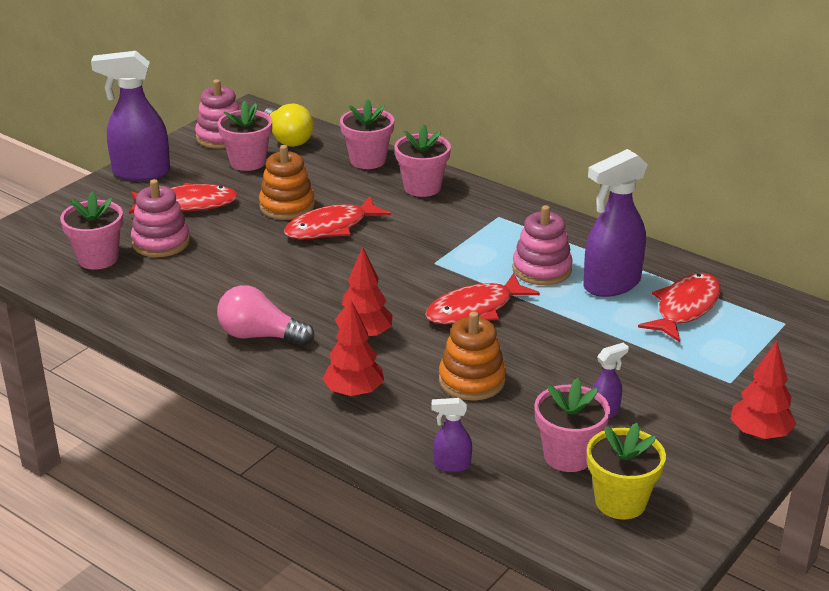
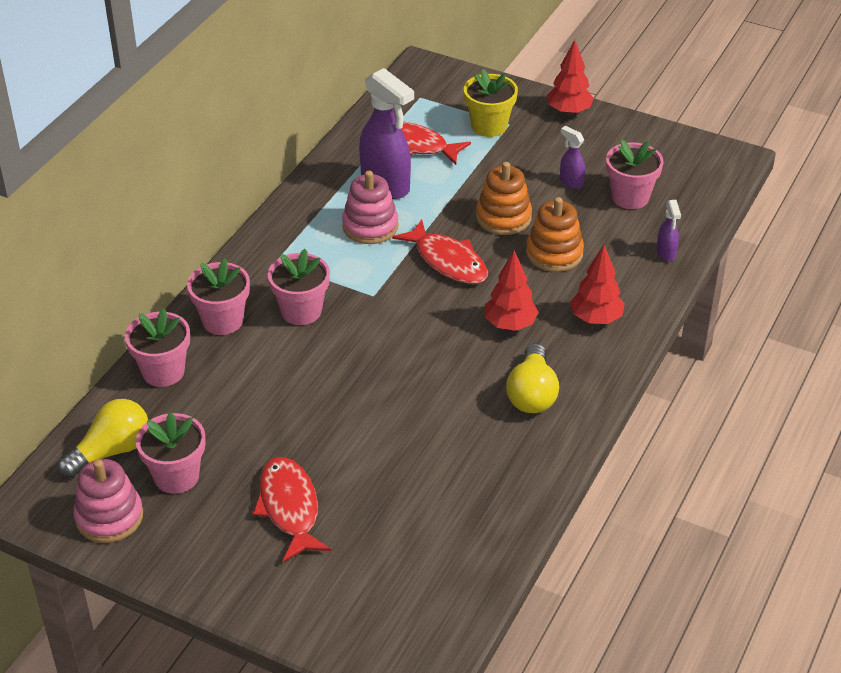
camera: 100 degrees left, 10 degrees up
(98, 258) = (425, 559): pink flower pot -> pink flower pot (301, 311)
(140, 173) = (215, 575): purple spray bottle -> none
(161, 242) = (379, 511): pink stacking toy -> none
(260, 336) = (532, 394): pink light bulb -> yellow light bulb
(287, 206) = (279, 421): orange stacking toy -> orange stacking toy (503, 217)
(331, 227) = (320, 377): red fish -> none
(620, 502) = (670, 171): yellow flower pot -> yellow flower pot (489, 126)

